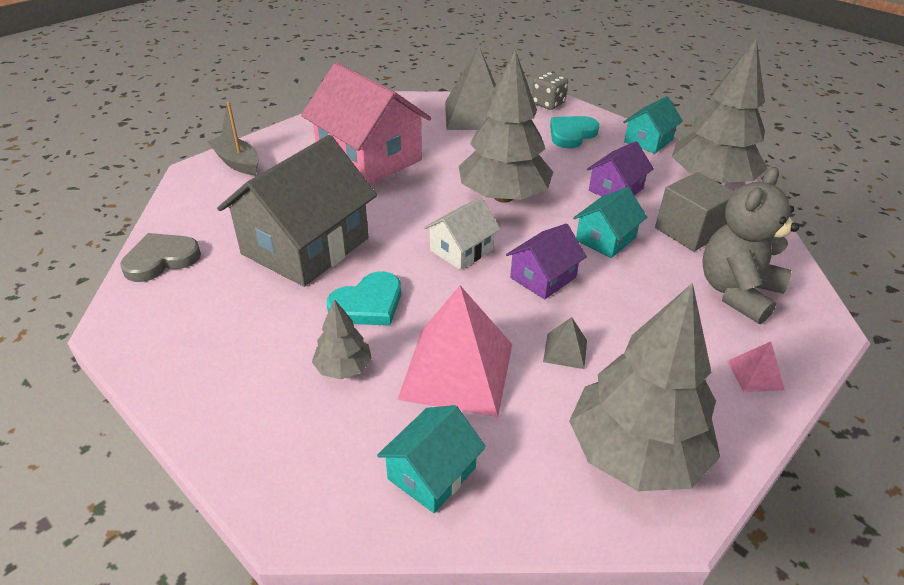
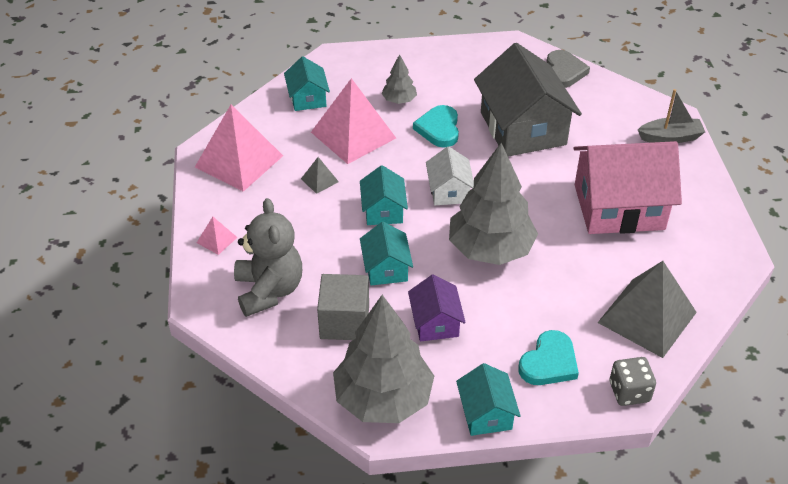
camera: 130 degrees right, 5 degrees up
(543, 277) = (383, 210): purple house -> turquoise house
(571, 134) = (549, 362): turquoise heart -> turquoise heart turned 45 degrees clockwise
(635, 453) = (239, 161): grey tree -> pink pyramid

